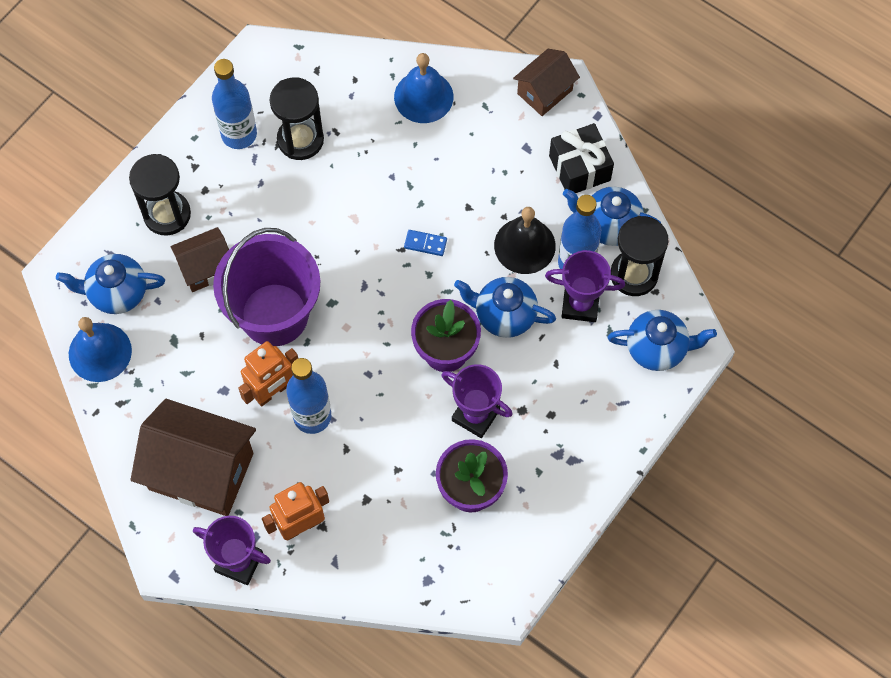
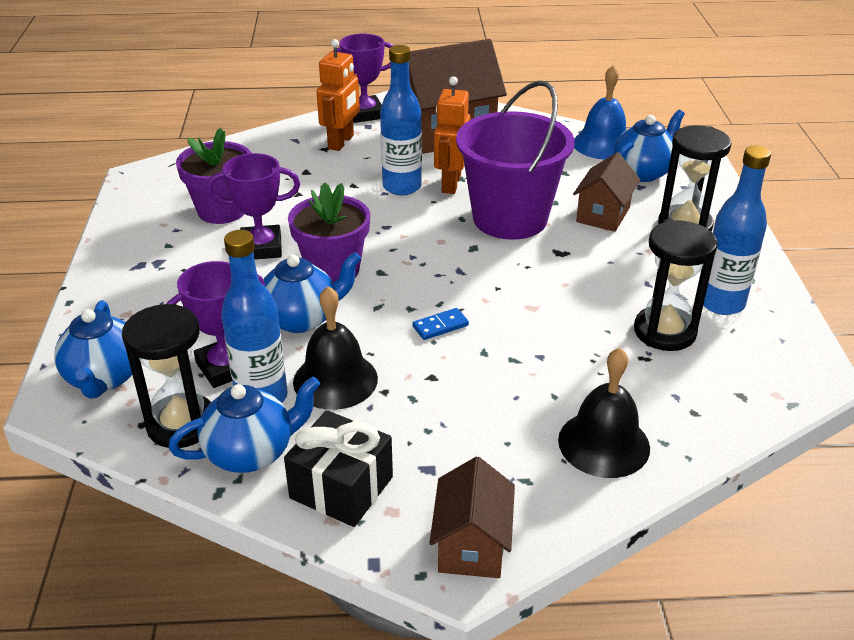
camera: 140 degrees right, 30 degrees down
(423, 96) = (604, 443): blue bell -> black bell
(657, 348) = (105, 378): blue teapot -> blue teapot turned 60 degrees counterclockwise

